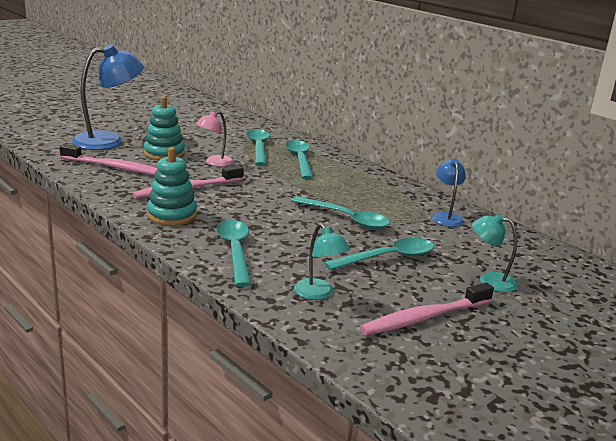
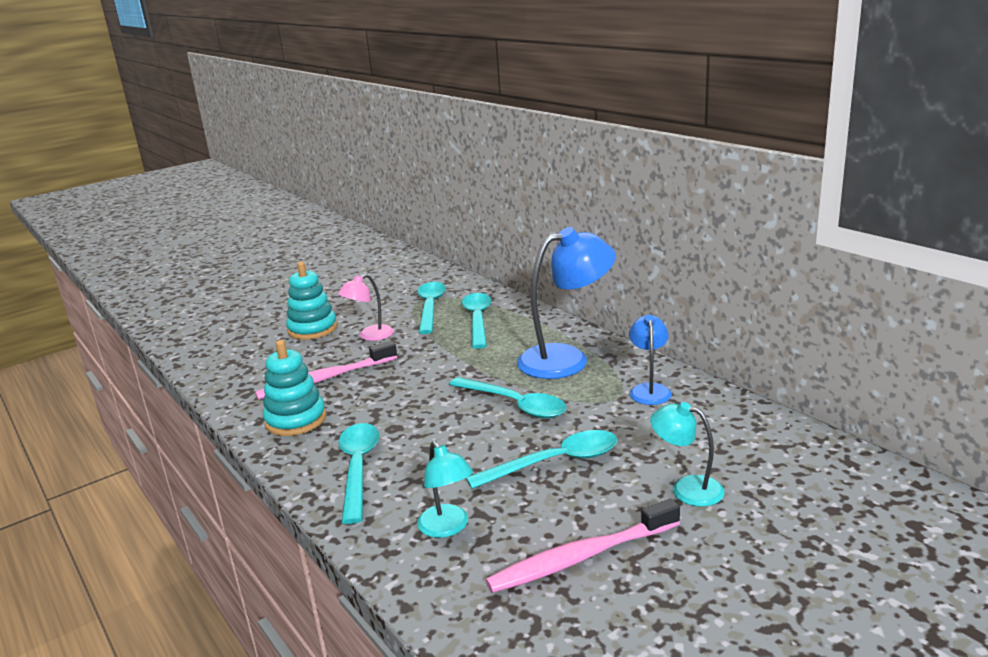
camera: 10 degrees right, 0 degrees up
(108, 141) = (252, 317): blue lamp -> blue lamp (566, 359)
(114, 167) = (247, 356): pink toothbrush -> none

